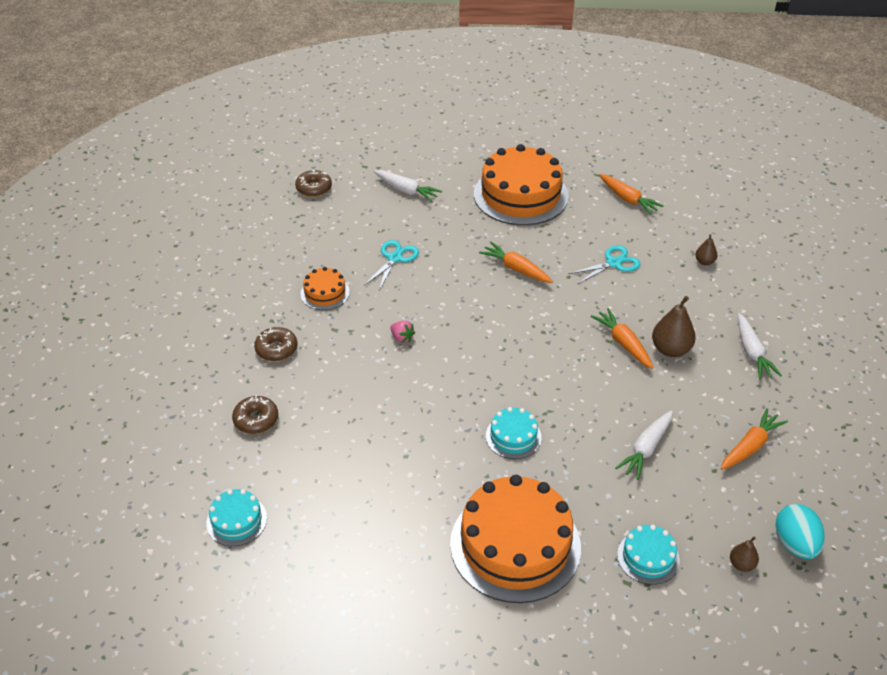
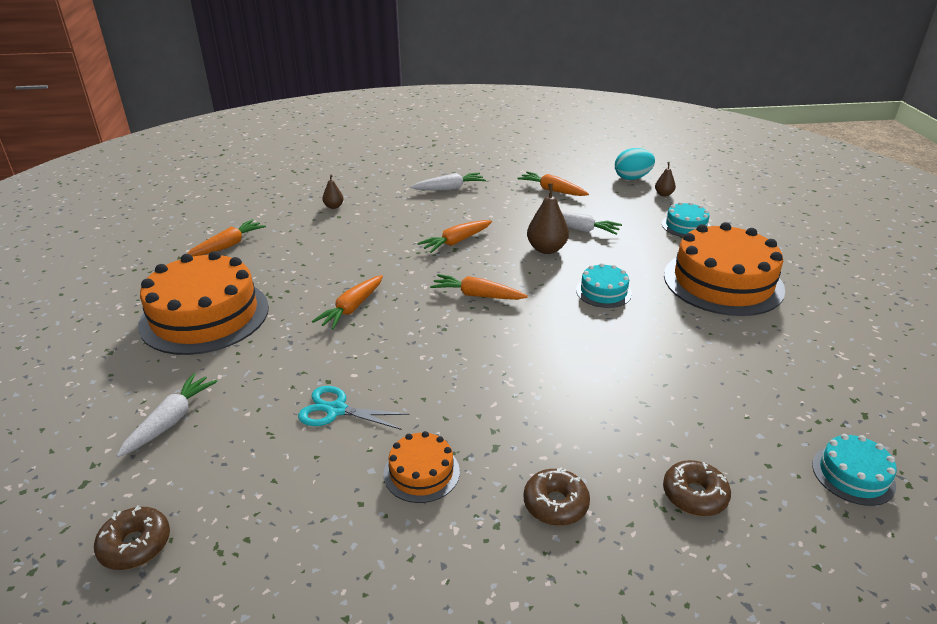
camera: 100 degrees left, 10 degrees down
(402, 338) = (492, 381): pink strawberry -> none
(522, 346) = (477, 295): none -> orange carrot
(613, 263) = (338, 250): turquoise scissors -> none
(670, 349) = (457, 220): brown pear -> brown pear (546, 249)

